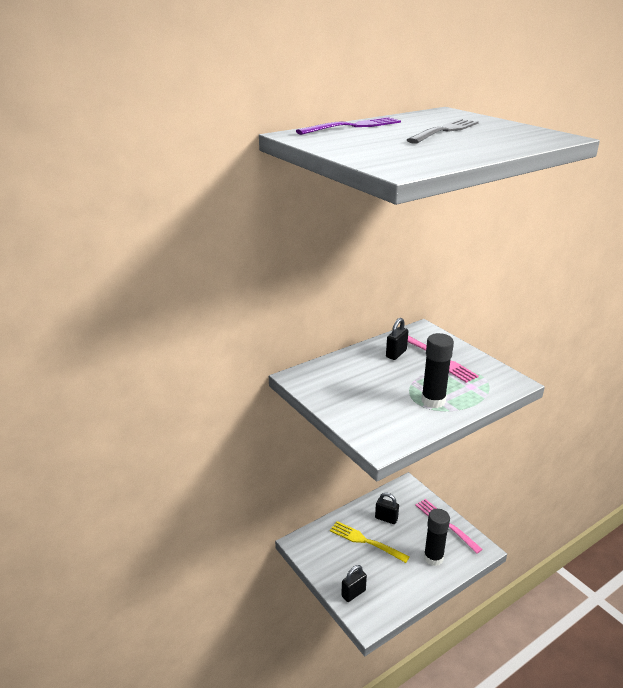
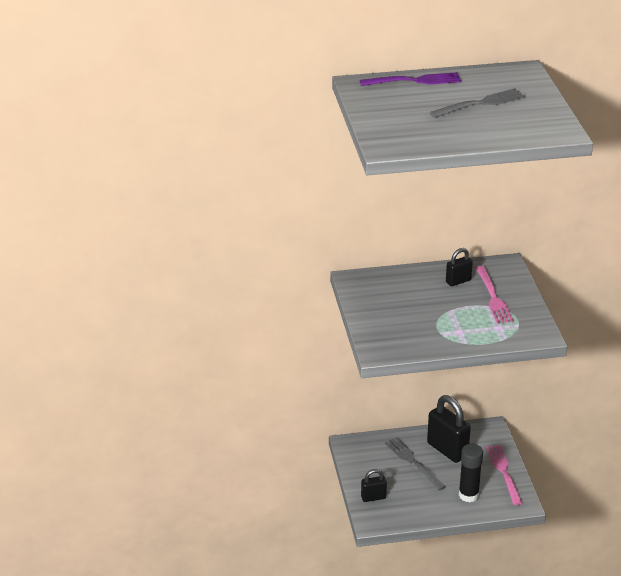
camera: 25 degrees right, 5 degrees up
(365, 541) = (413, 462): yellow fork -> grey fork
(386, 519) = (447, 450): black padlock -> black padlock, size x1.85
(433, 401) = (452, 330): black glue stick -> none

